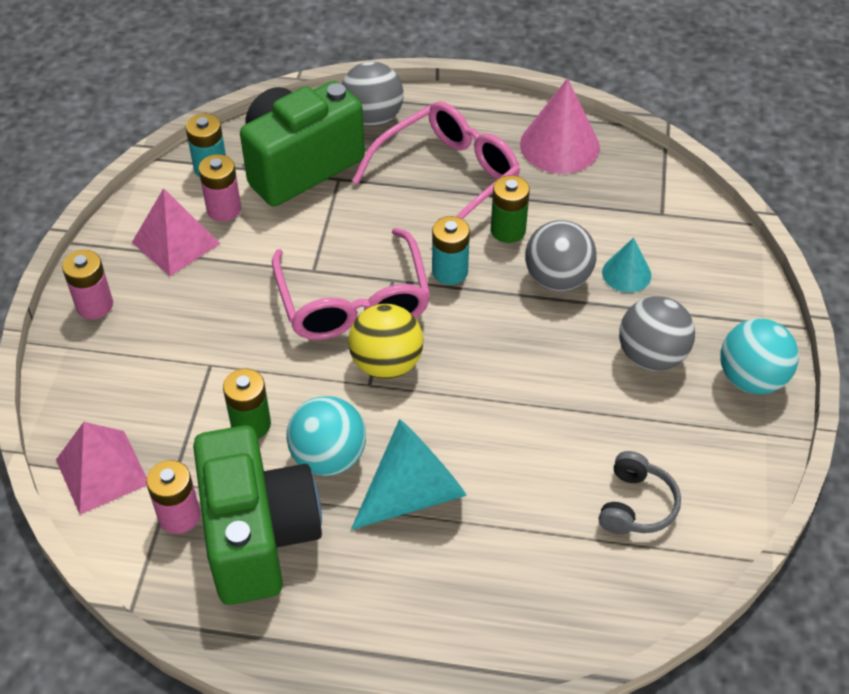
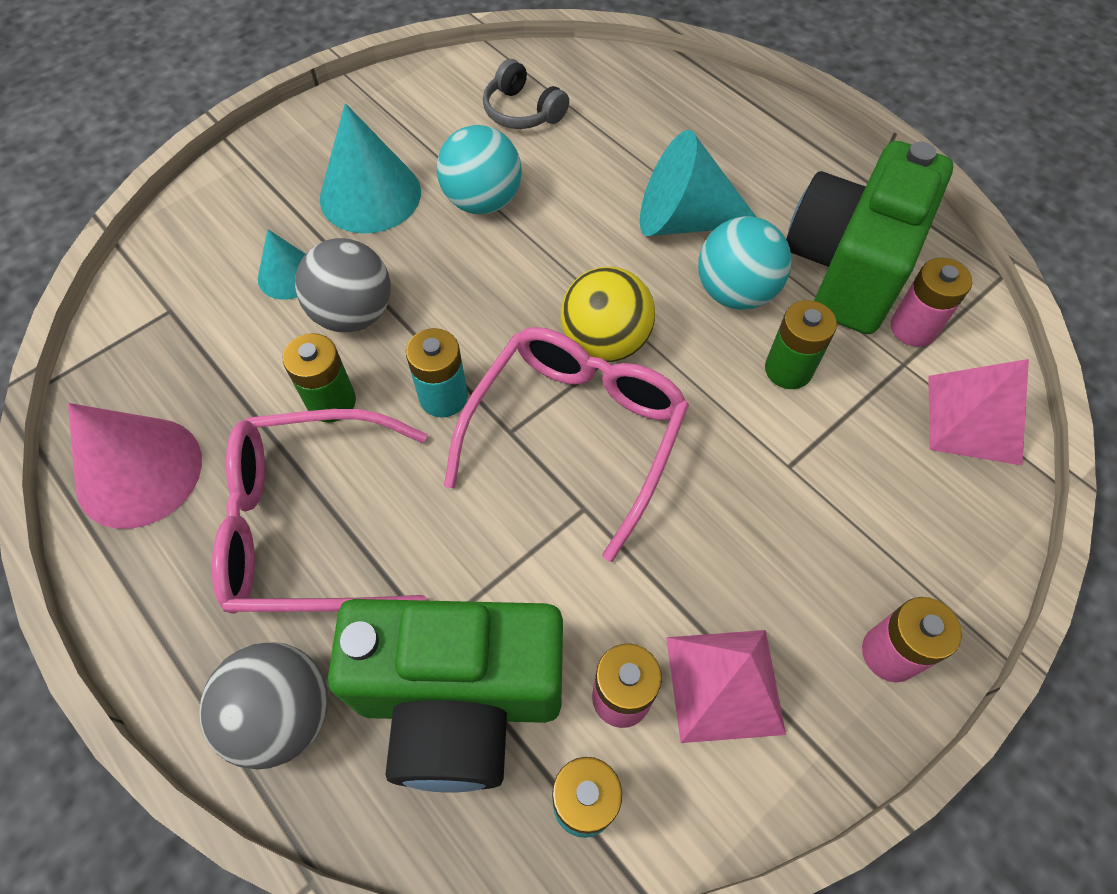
camera: 140 degrees left, 10 degrees up
(636, 505) = (522, 111): grey headphones -> grey headphones turned 105 degrees counterclockwise
(651, 356) = (370, 195): grey ball -> turquoise cone
(751, 379) = (322, 131): turquoise ball -> turquoise ball (482, 201)

